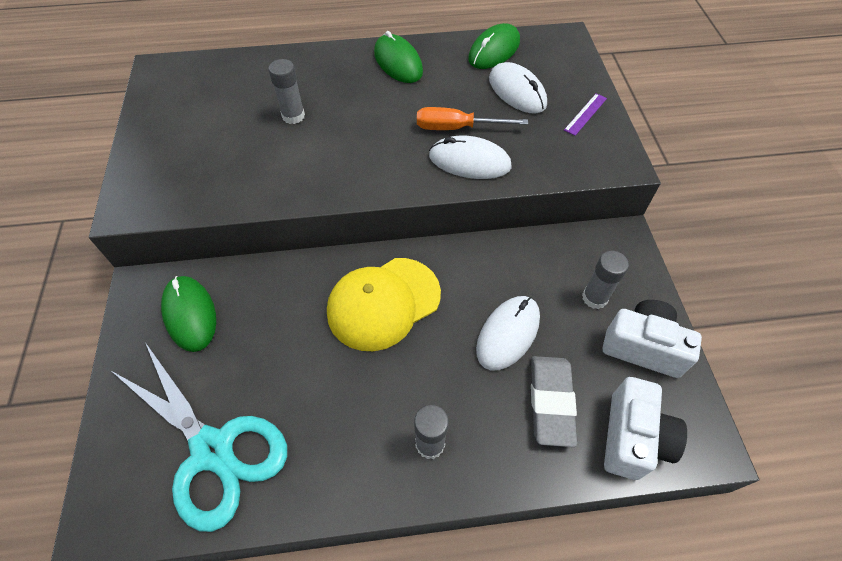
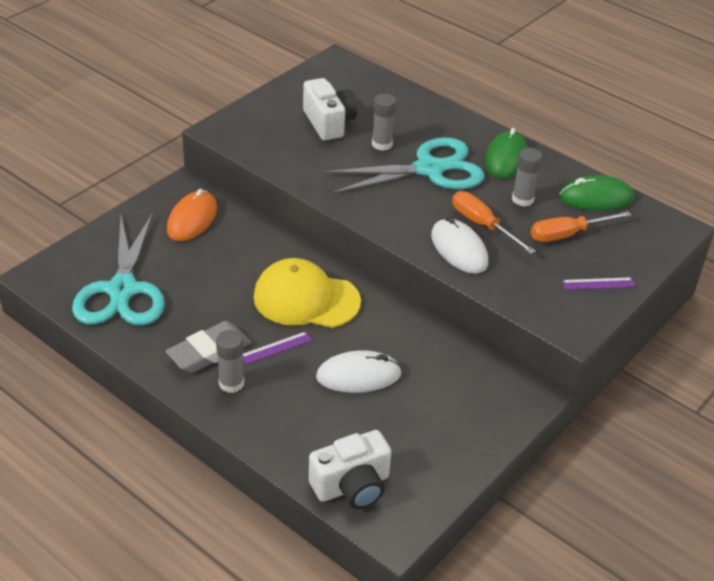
camera: 45 degrees right, 15 degrees down
(190, 314) = (192, 219): green mouse -> orange mouse
(358, 111) = (429, 169): none -> turquoise scissors
(419, 371) = (276, 347): none -> purple ruler
(517, 91) = (567, 234): white mouse -> orange screwdriver
(551, 402) = (330, 427): grey eraser -> grey eraser (209, 352)
(594, 298) = (449, 407): grey glue stick -> grey glue stick (522, 199)
(642, 347) = (437, 456): white camera -> white camera (329, 123)

